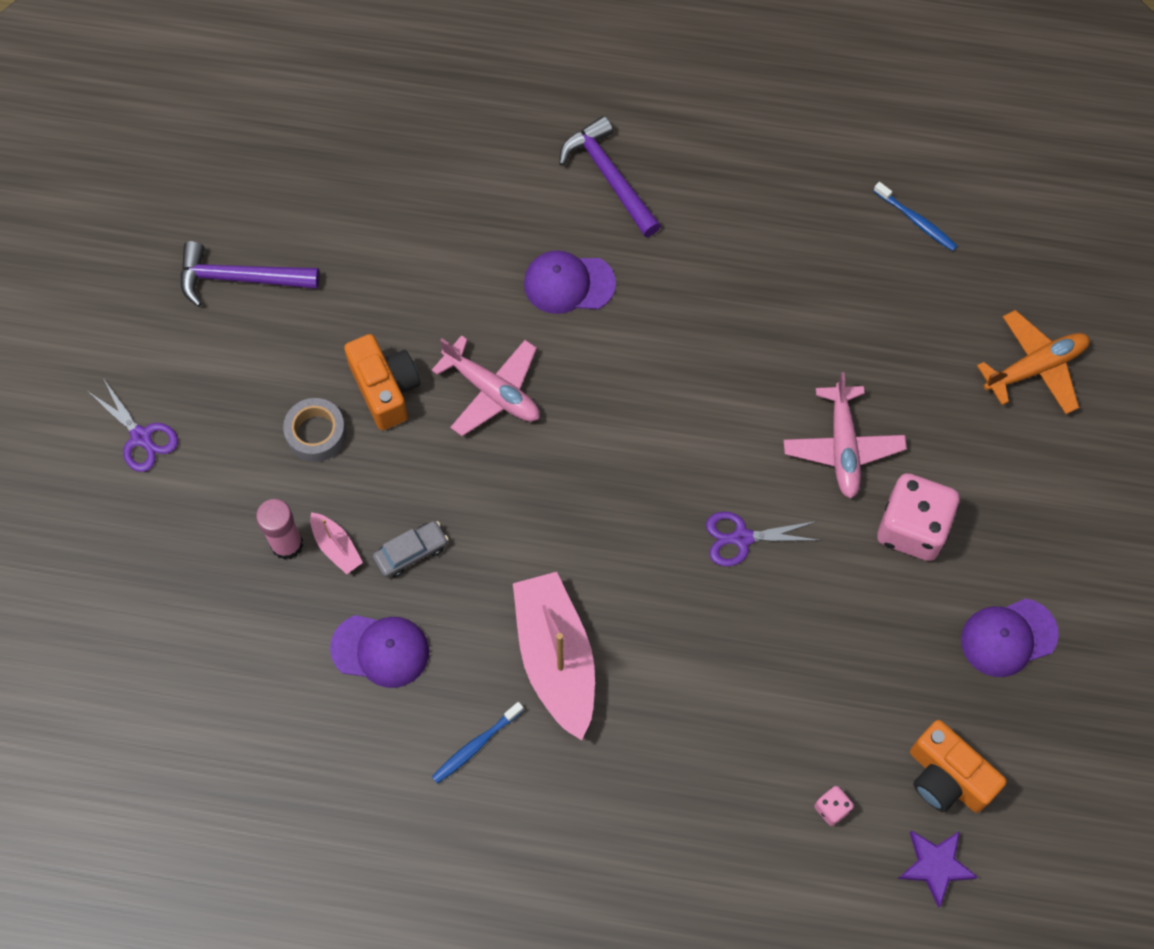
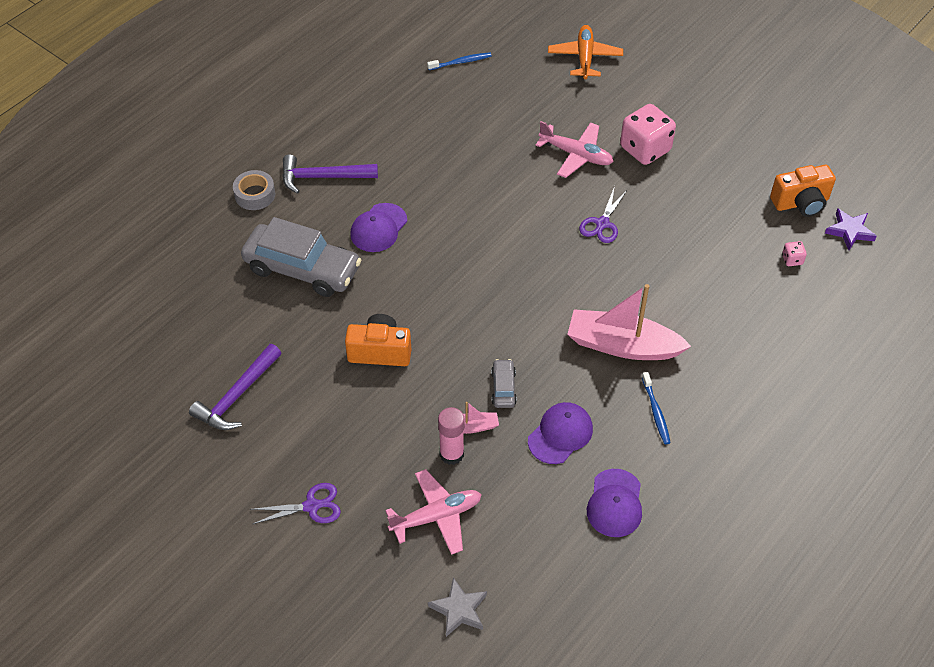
camera: 60 degrees left, 15 degrees down
(92, 659) = (459, 609): none -> grey star
(316, 434) = (384, 403): grey tape -> grey tape (255, 195)
(455, 238) = (302, 269): none -> grey car
(492, 391) = (422, 297): pink plane -> pink plane (436, 516)
(1008, 637) = (734, 140): purple cap -> purple cap (615, 503)

